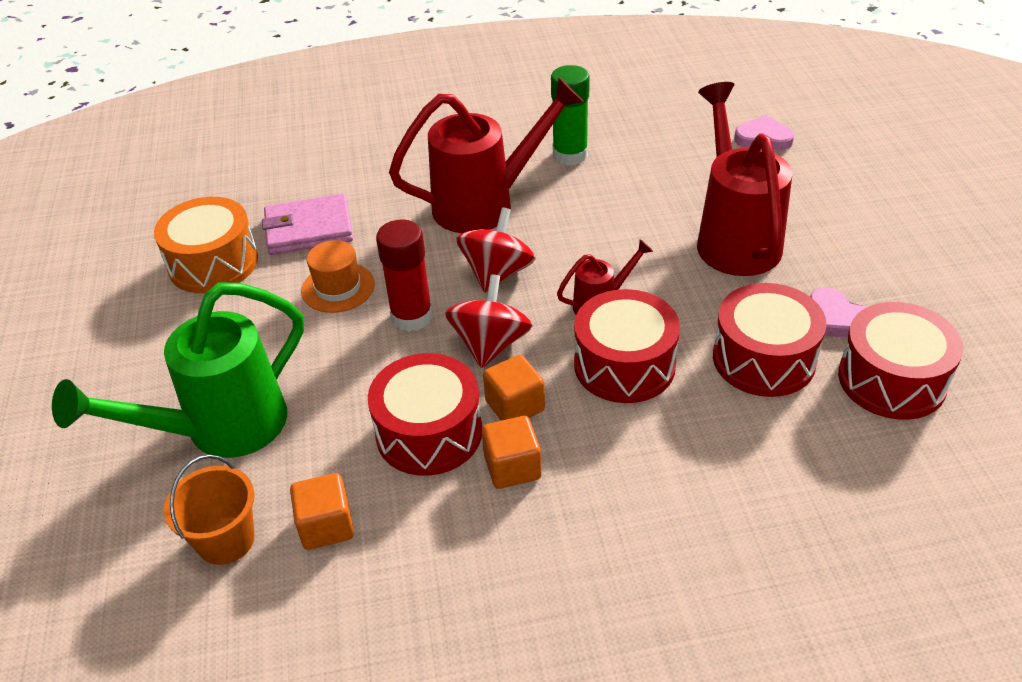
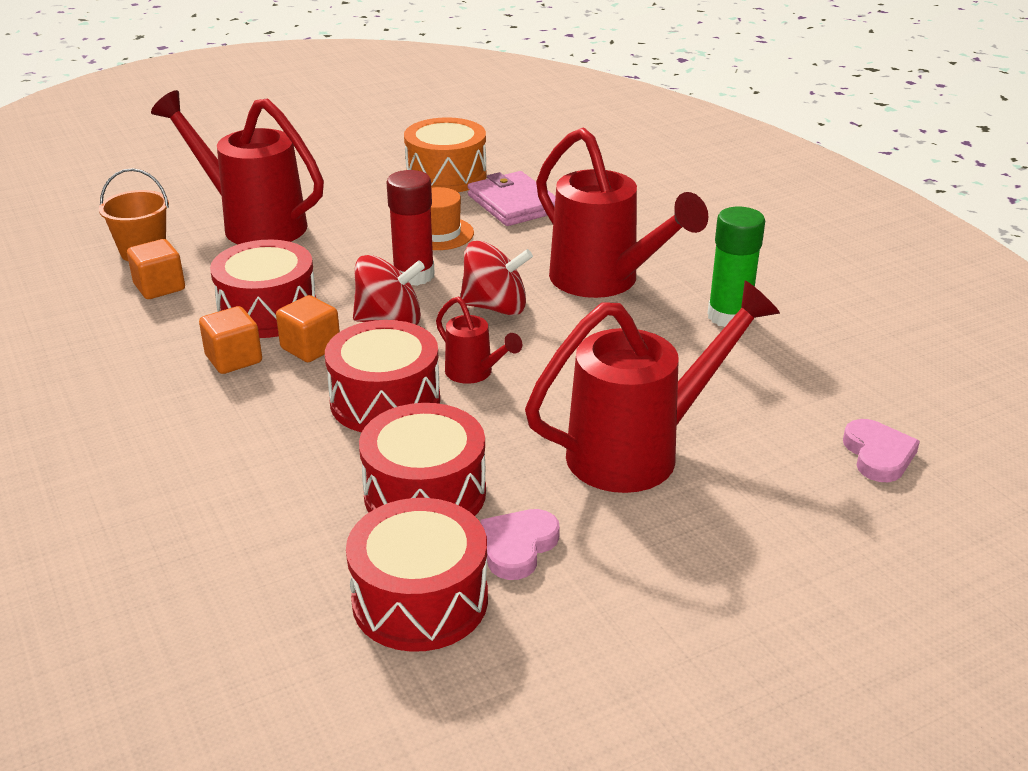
camera: 70 degrees right, 10 degrees down
(220, 430) = (253, 224): green watering can -> red watering can

